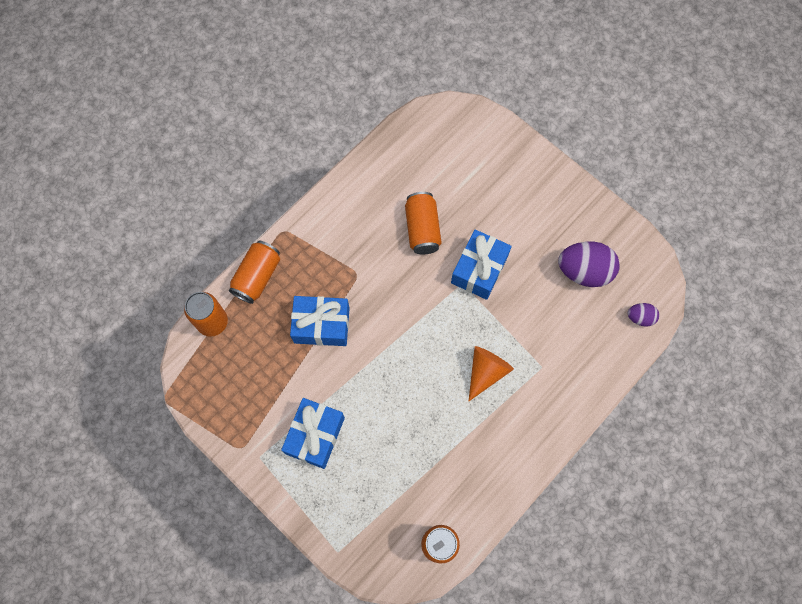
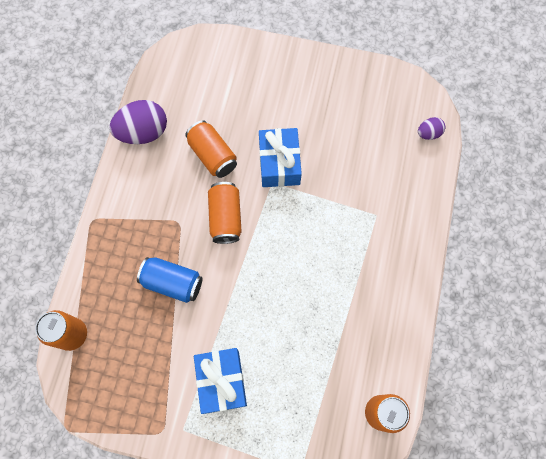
camera: 30 degrees left, 0 degrees up
(257, 276) = (91, 272): orange can -> orange can (225, 217)
(321, 325) = (172, 282): blue gift -> blue can
(486, 372) = (334, 244): orange cone -> none
(584, 271) = (364, 120): purple egg -> purple egg (143, 132)

